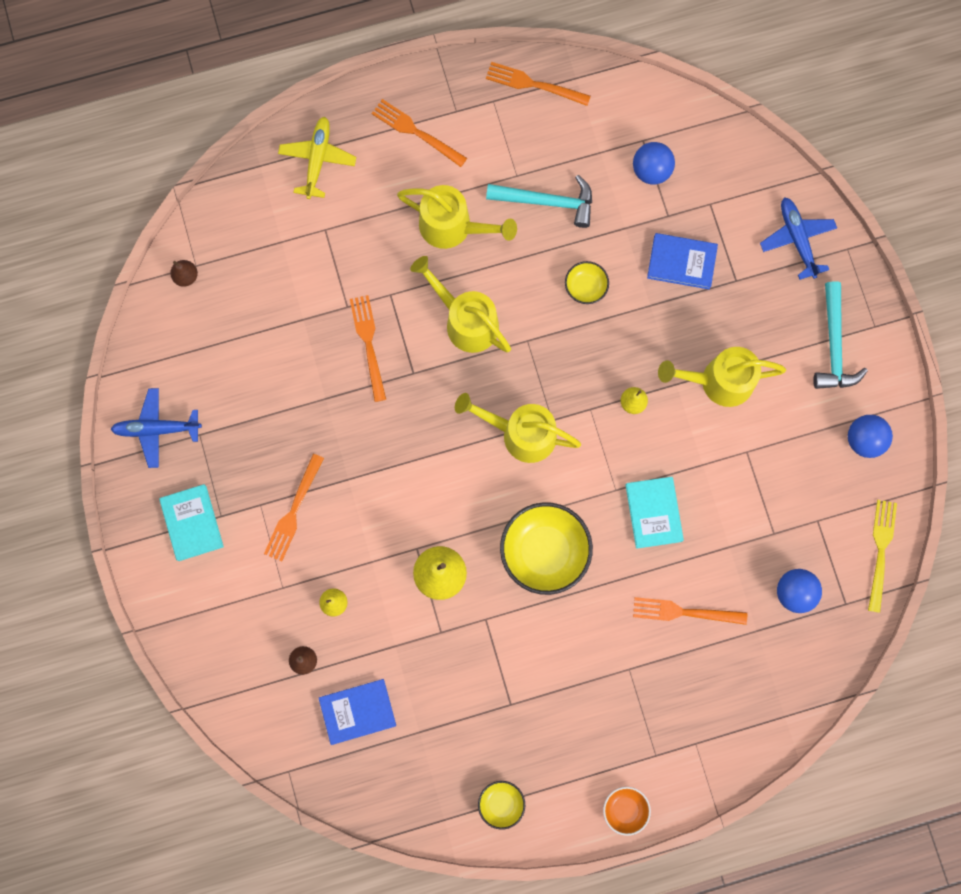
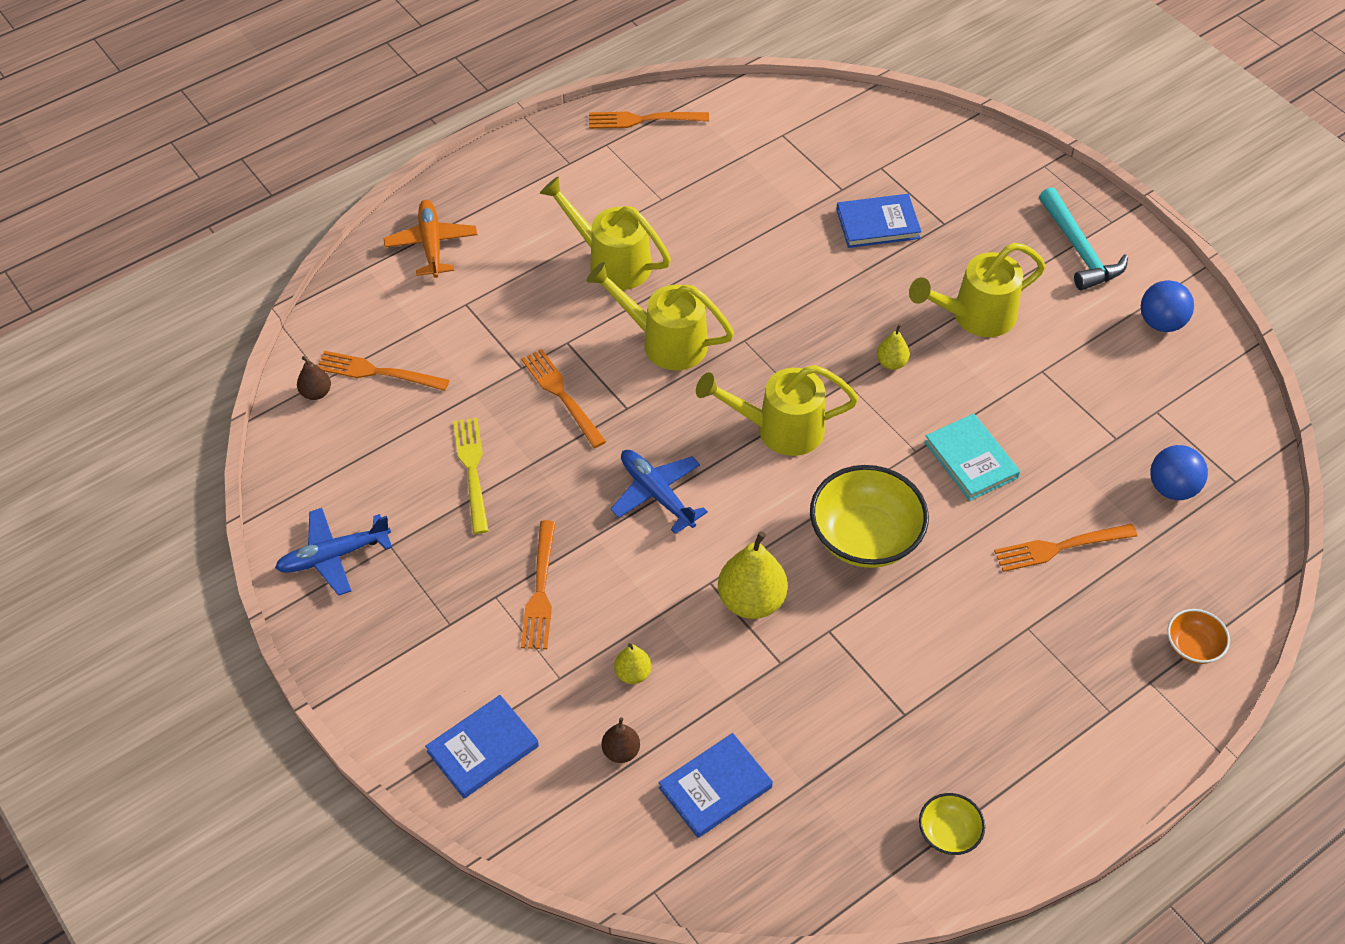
camera: 20 degrees left, 25 degrees down
(192, 523) = (415, 643): turquoise book -> none
(211, 624) = (482, 749): none -> blue book
(318, 160) = (432, 245): yellow plane -> orange plane
(416, 132) = (533, 192): orange fork -> orange fork (377, 372)
(453, 227) = (611, 262): yellow watering can -> yellow watering can turned 150 degrees counterclockwise
(547, 202) = (705, 212): turquoise hammer -> none
(585, 287) = (785, 274): yellow bowl -> none
(625, 809) = (1105, 786): orange bowl -> orange bowl (1192, 646)
(651, 170) = (804, 157): blue ball -> none
(797, 240) = (988, 172): blue plane -> blue plane (657, 494)
(880, 551) = (1241, 419): yellow fork -> yellow fork (472, 470)

